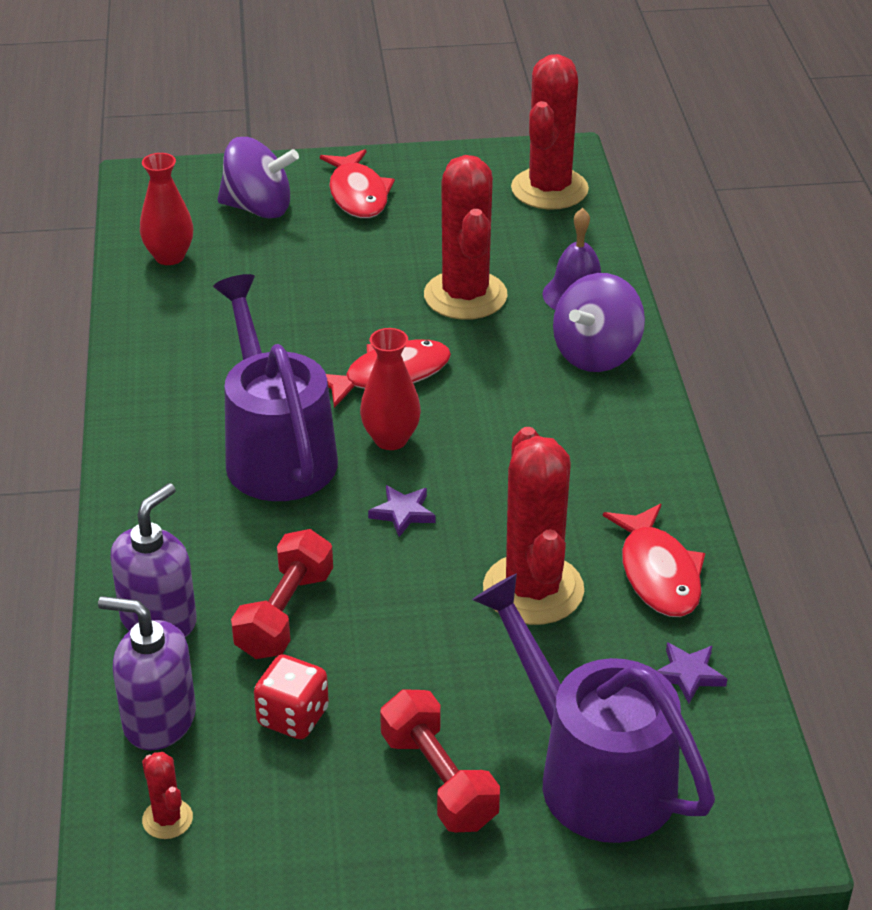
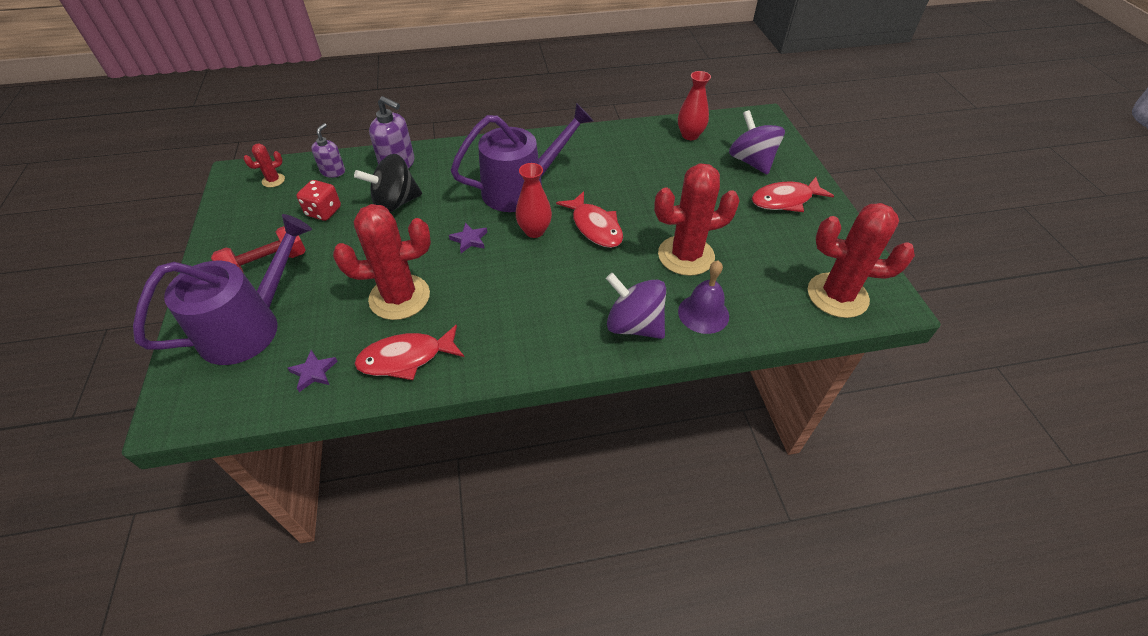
camera: 85 degrees right, 10 degrees up
(159, 720) = (333, 171): purple soap dispenser -> purple soap dispenser, size x0.64
(258, 208) = (751, 161): purple spinning top -> purple spinning top turned 150 degrees clockwise
(285, 614) = (395, 203): red dumbbell -> black spinning top

